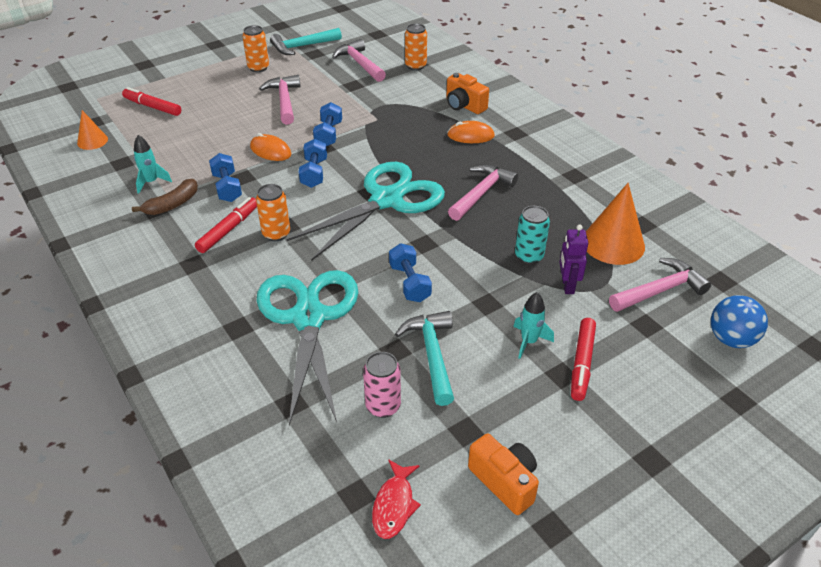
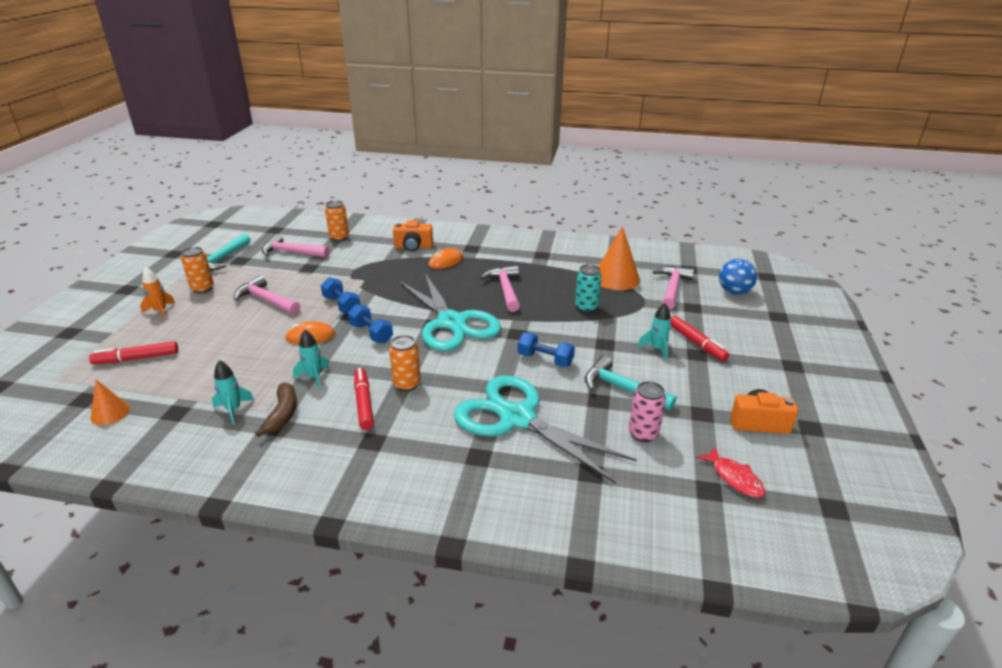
camera: 45 degrees left, 10 degrees down
(210, 75) = (160, 311): none -> orange rocket
(227, 187) = (314, 377): blue dumbbell -> turquoise rocket
(386, 200) = (452, 323): turquoise scissors -> turquoise scissors turned 150 degrees clockwise
(567, 285) = (629, 311): purple robot -> none

